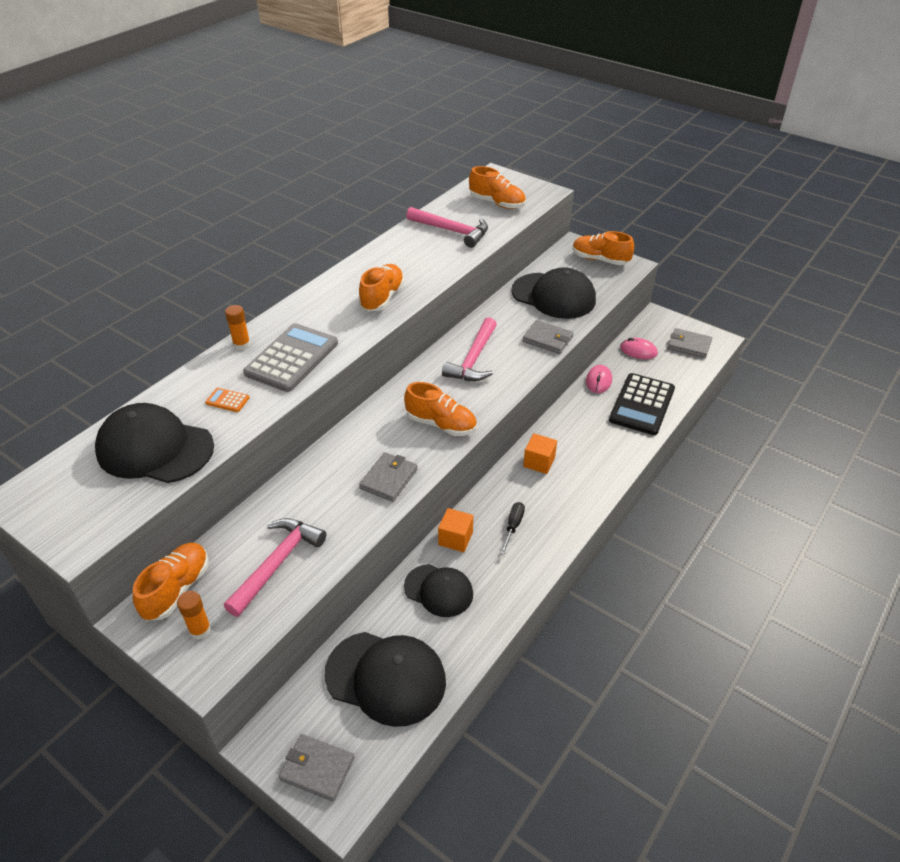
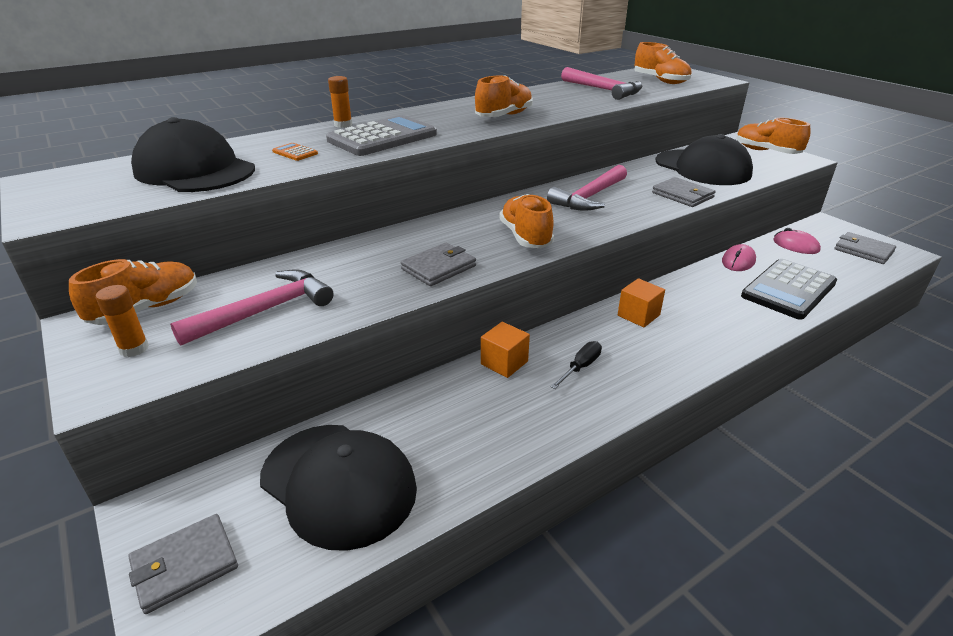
camera: 20 degrees right, 10 degrees down
(317, 769) = (184, 565): grey wallet -> grey wallet turned 75 degrees counterclockwise
(439, 590) = (457, 408): black cap -> none
(441, 424) = (525, 237): orange shoe -> orange shoe turned 150 degrees counterclockwise

